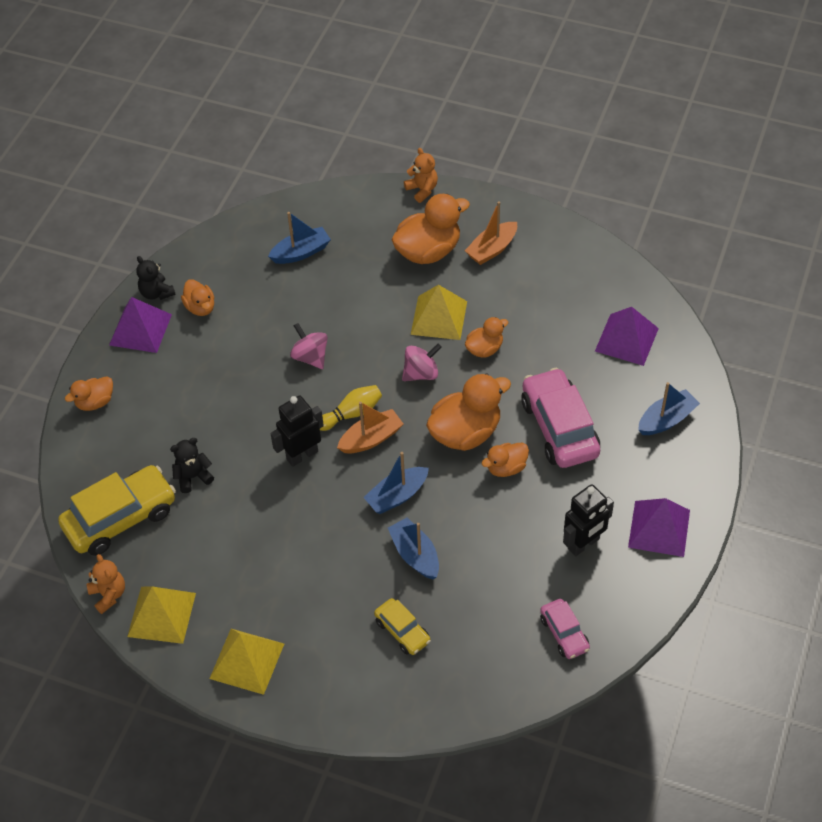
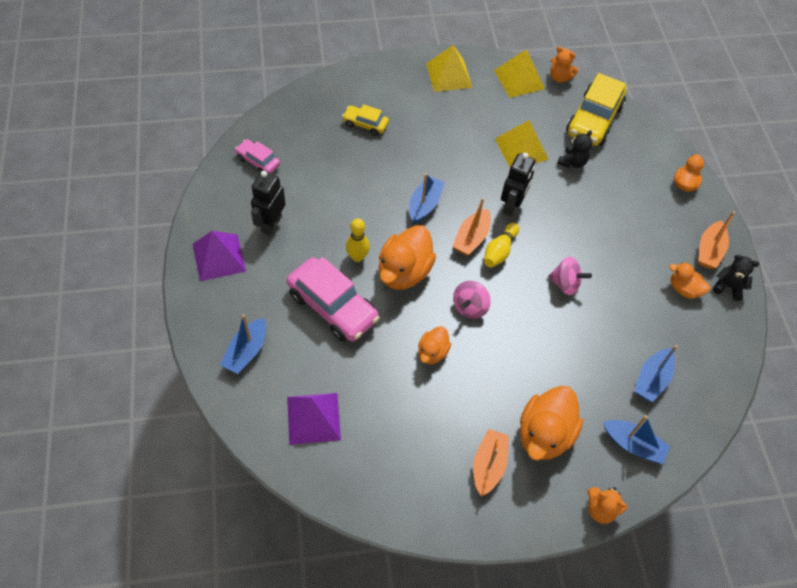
camera: 145 degrees right, 5 degrees up
(140, 329) = (709, 251): purple pyramid -> orange boat
(415, 554) = (386, 171): blue boat -> blue boat (633, 445)
(439, 317) = (489, 366): yellow pyramid -> yellow pyramid (521, 149)
(506, 468) = (357, 257): orange duck -> yellow bowling pin

